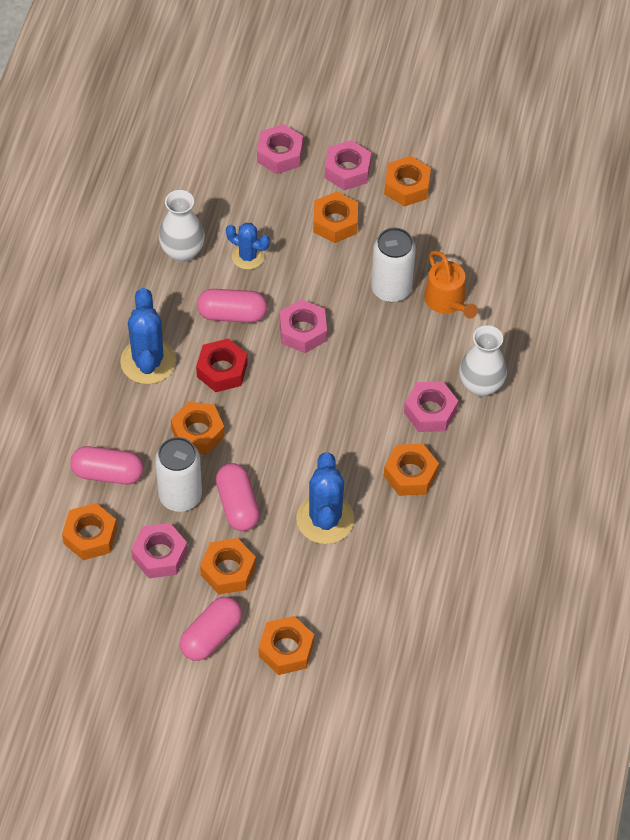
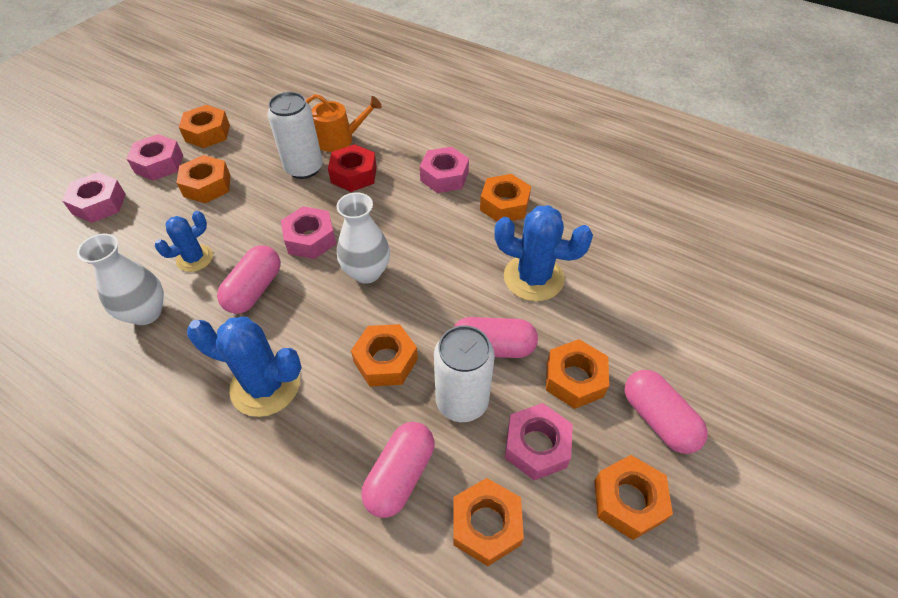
camera: 70 degrees left, 5 degrees down
(222, 370) = (318, 317): red nut -> red nut (354, 174)
(286, 649) = (683, 351): orange nut -> orange nut (628, 501)
(480, 385) = (433, 141): white vase -> white vase (367, 272)

